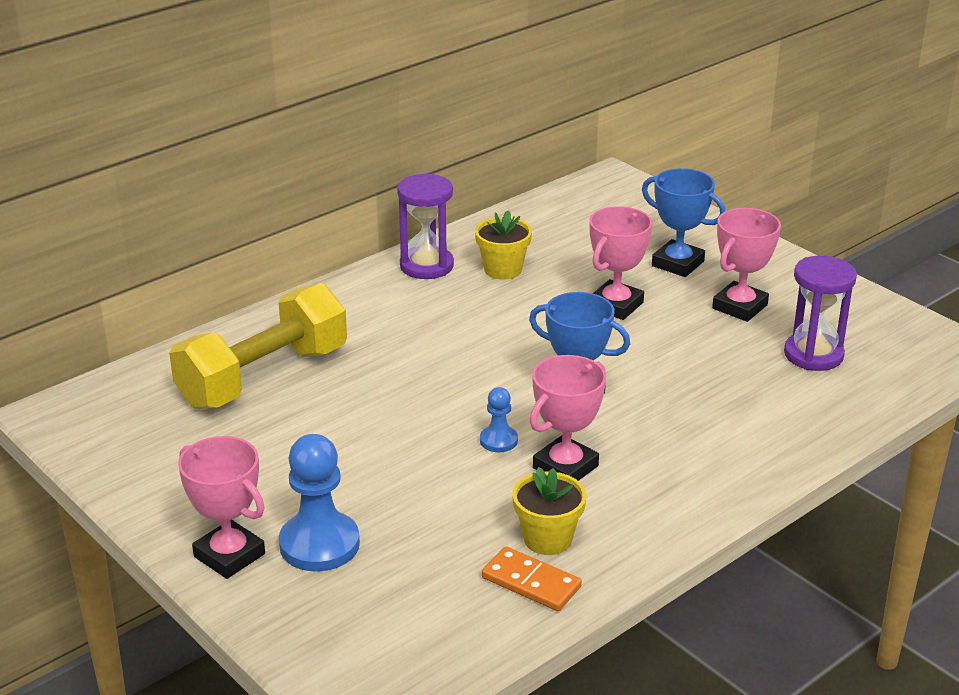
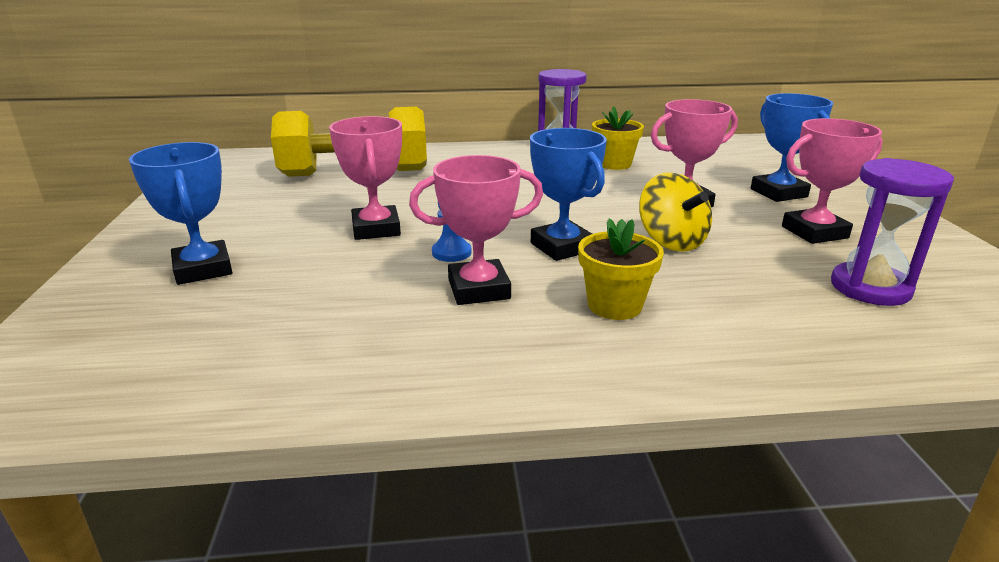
camera: 35 degrees right, 5 degrees down
(229, 555) = (140, 253): pink trophy -> pink trophy (376, 229)
(319, 544) = (203, 269): blue pawn -> blue trophy
(531, 582) = (296, 367): orange domino -> none
(547, 539) = (373, 337): yellow flower pot -> yellow flower pot (614, 305)
(649, 359) = (671, 241): none -> yellow spinning top

